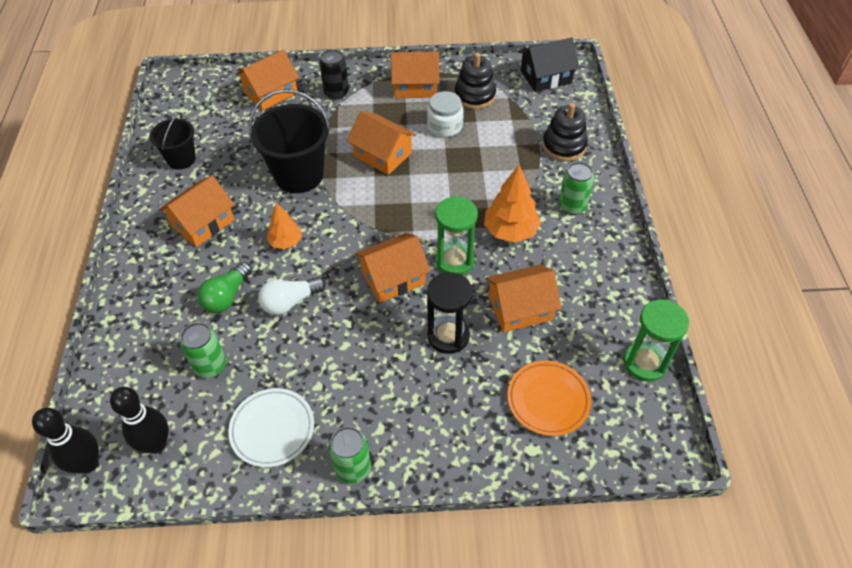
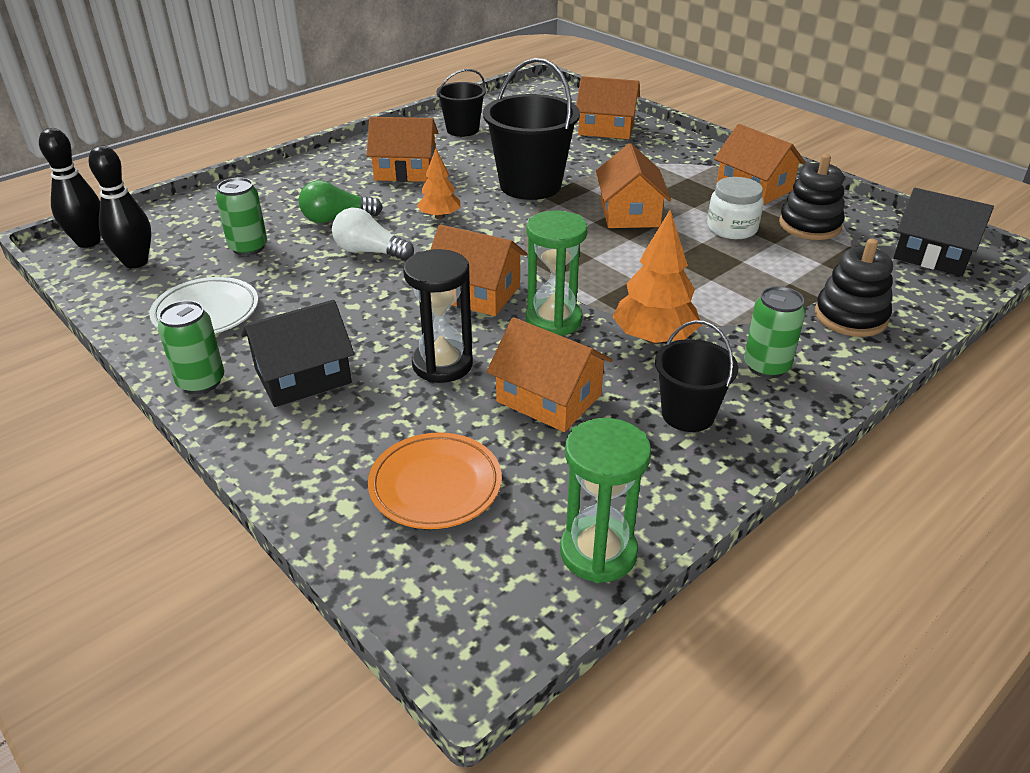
camera: 50 degrees right, 15 degrees down
(336, 93) = (665, 155): black can -> none
(397, 410) = (303, 376): none -> black house
(581, 262) = (688, 414): none -> black bucket

